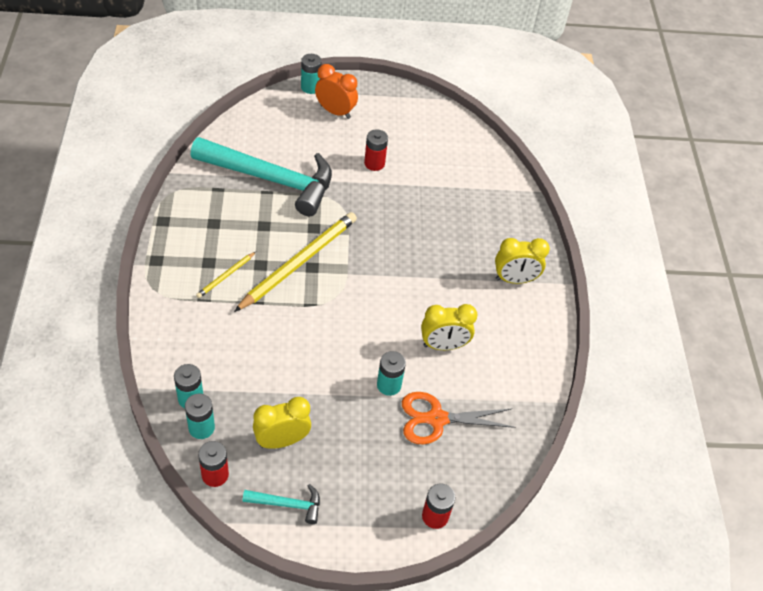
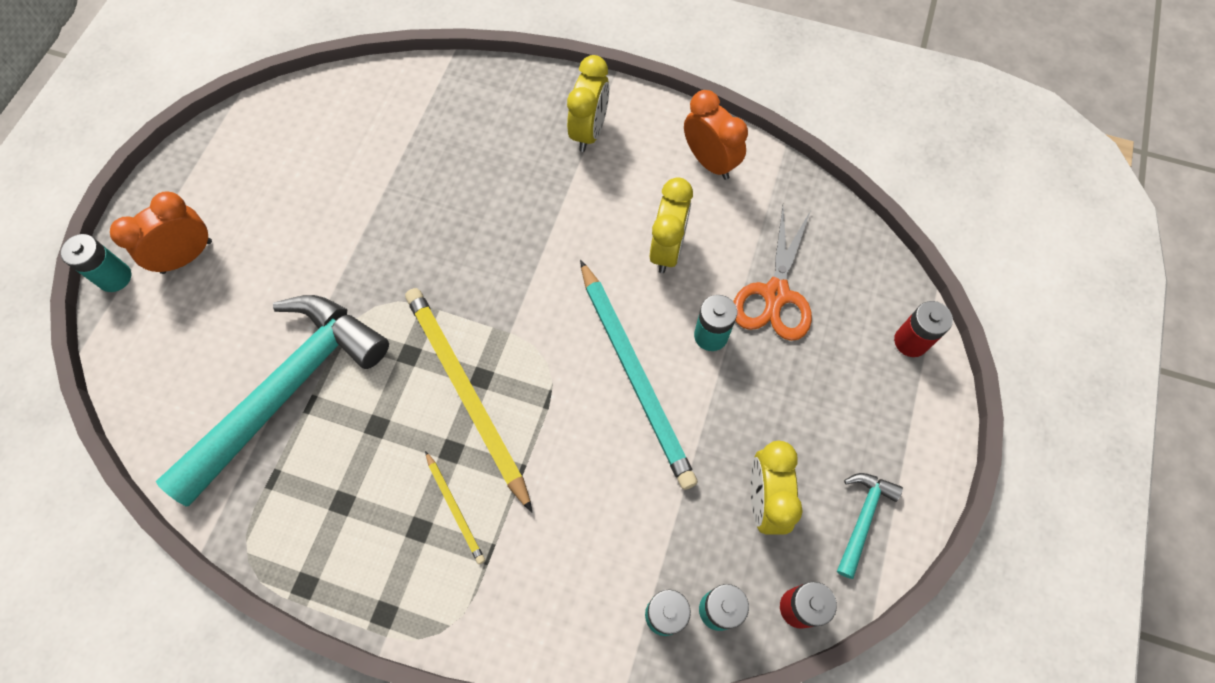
camera: 65 degrees left, 15 degrees up
(343, 347) = (635, 375): none -> turquoise pencil
(374, 163) = (318, 234): red battery -> none
(526, 356) = (709, 162): none -> orange clock

